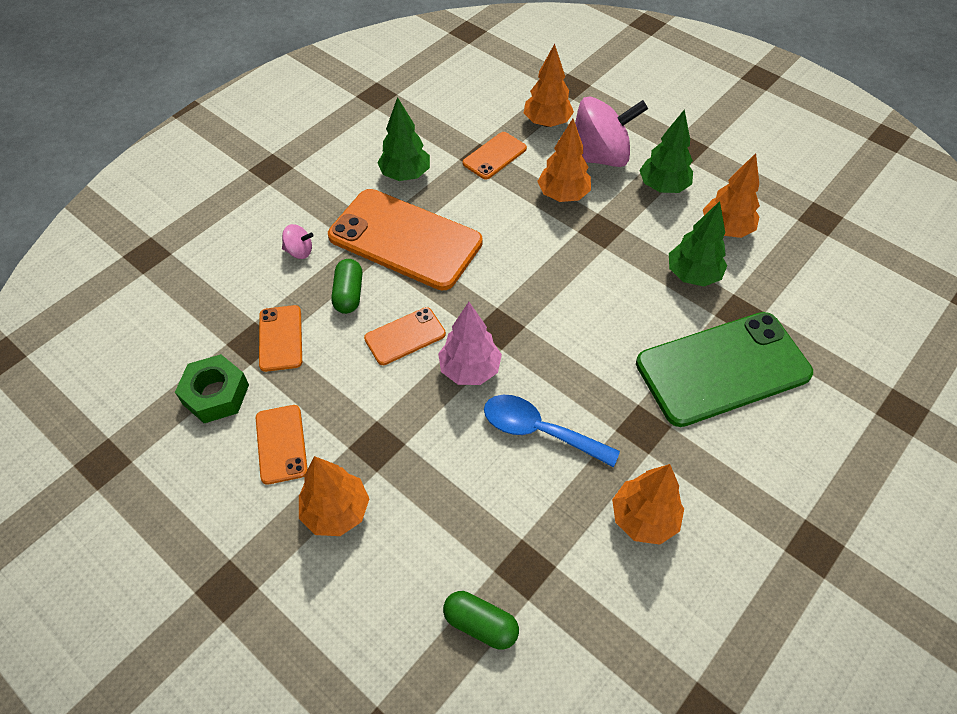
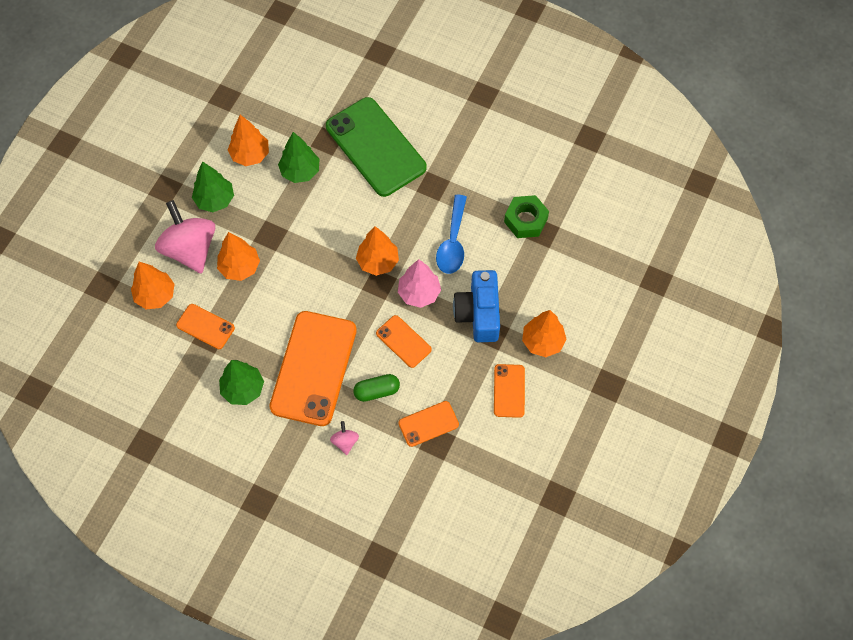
camera: 105 degrees left, 10 degrees up
(216, 394) = (486, 448): green nut -> green nut (525, 220)
(281, 444) = (509, 391): orange phone -> orange phone turned 60 degrees counterclockwise
(413, 436) = (478, 313): none -> blue camera
(480, 624) = (580, 247): green capsule -> none
(643, 518) = (493, 178): orange tree -> orange tree (378, 262)

